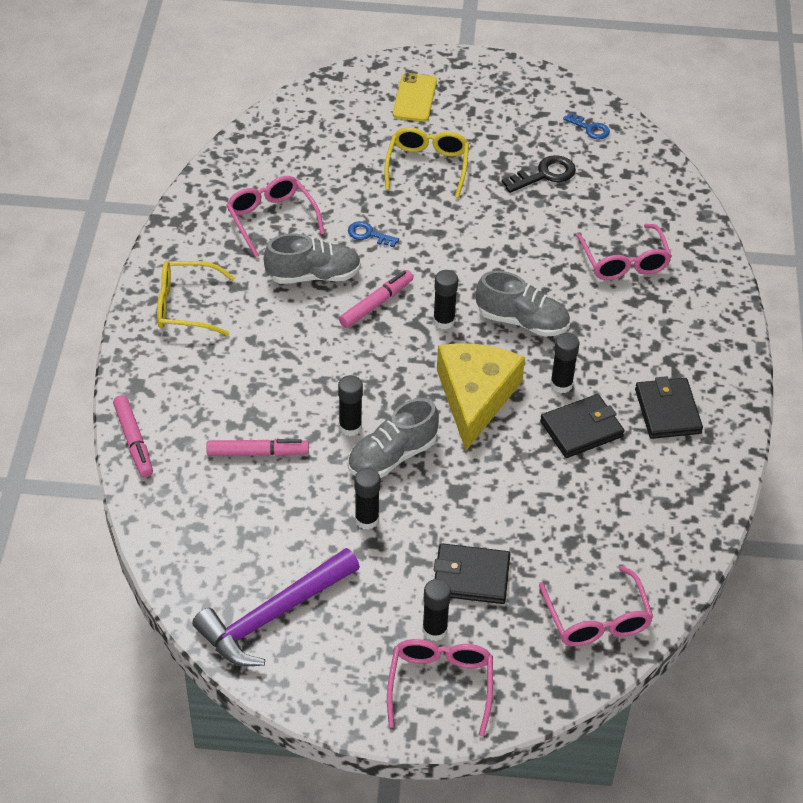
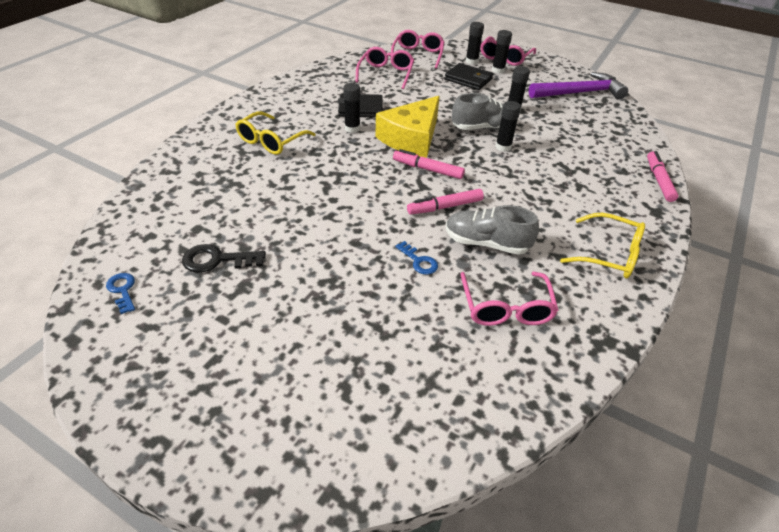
camera: 155 degrees left, 5 degrees down
(257, 453) = (570, 152): pink marker -> pink marker (427, 169)
(415, 98) = (259, 407): yellow phone -> none
(427, 166) = (316, 309): yellow glasses -> yellow glasses (271, 141)
(444, 321) = (401, 181): black glue stick -> black glue stick (471, 61)
(522, 321) = (345, 165): grey shoe -> none
(624, 262) = (235, 175): pink glasses -> pink glasses (386, 74)
(667, 411) = (303, 102): black wallet -> none

